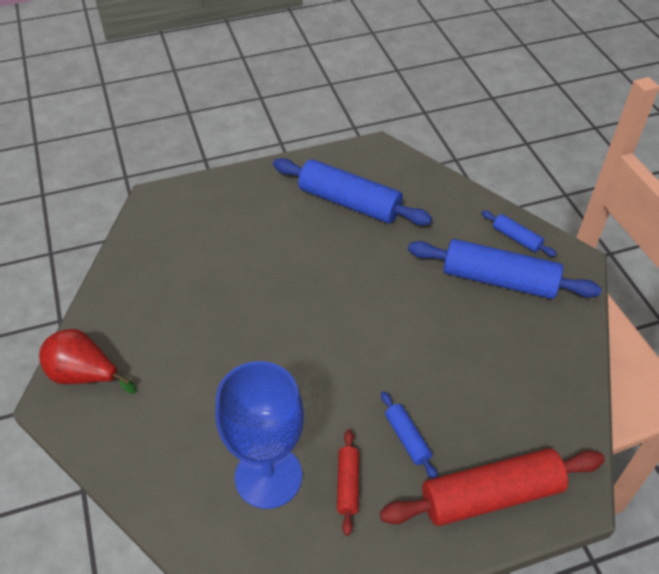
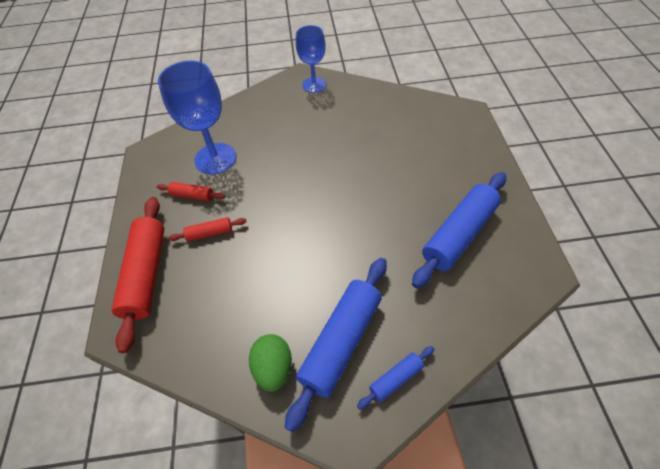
camera: 105 degrees right, 5 degrees up
(85, 375) = (314, 85): red pear -> blue goblet
(407, 438) = (210, 233): blue rolling pin -> red rolling pin
(546, 328) = (273, 368): none -> green egg

